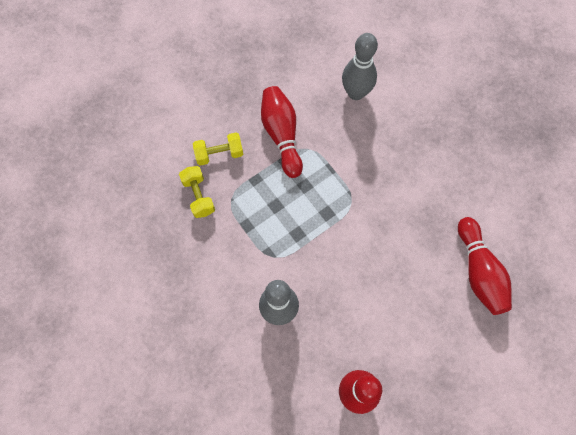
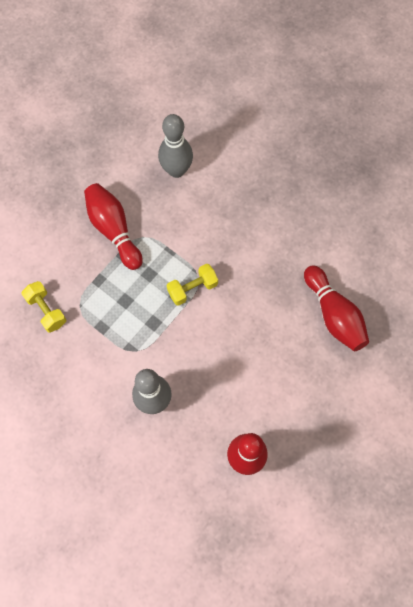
camera: 15 degrees left, 0 degrees up
(219, 154) = (56, 263): yellow dumbbell -> yellow dumbbell (192, 288)

